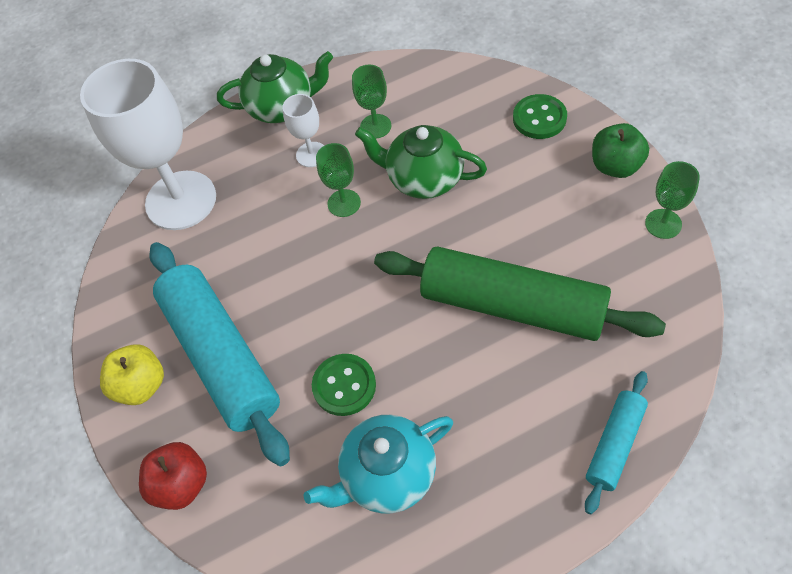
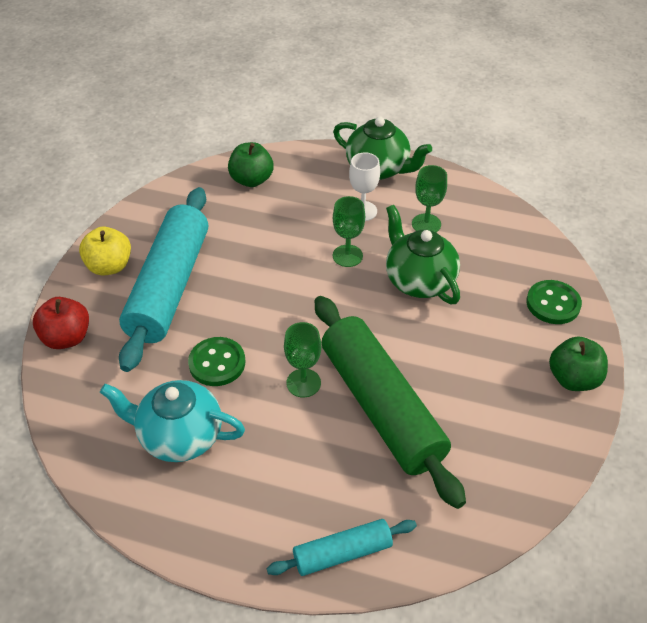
camera: 35 degrees right, 10 degrees down
(181, 200) = (251, 180): white goblet -> green apple
(663, 224) = (562, 446): green goblet -> green goblet (303, 383)

